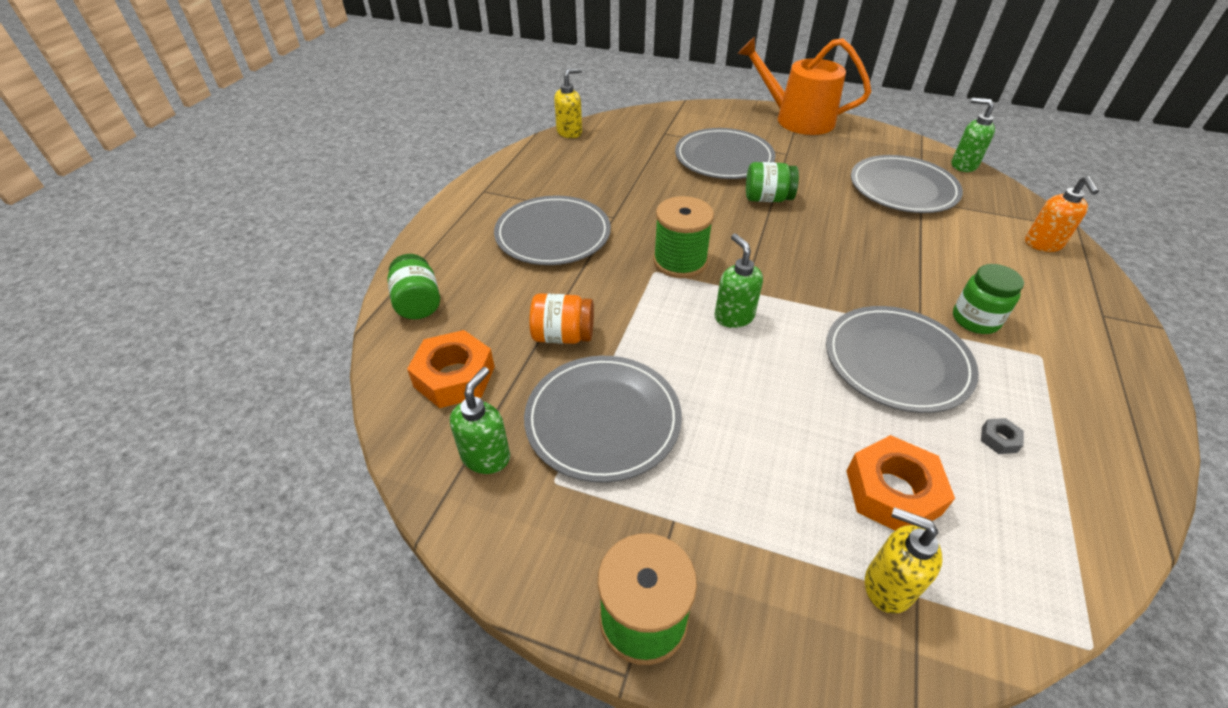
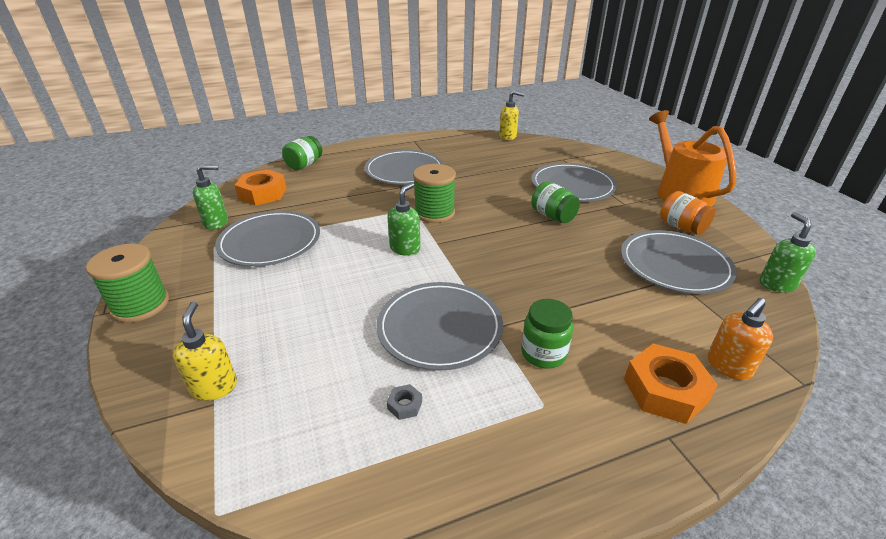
camera: 50 degrees right, 10 degrees down
(563, 336) = (323, 206): orange jar -> orange jar (682, 227)
(892, 492) = (300, 365): orange nut -> orange nut (665, 390)

